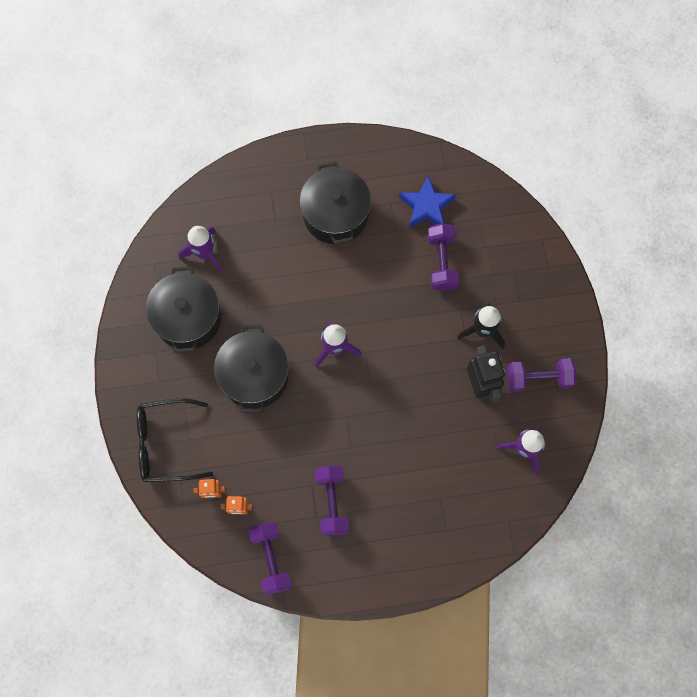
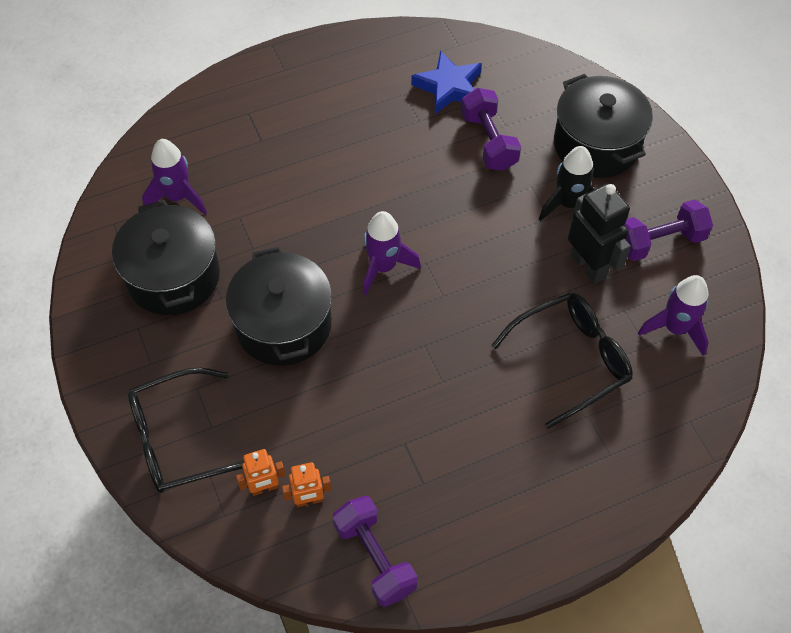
camera: 15 degrees left, 15 degrees down
(332, 502) = (439, 458): purple dumbbell -> none
(335, 214) = (337, 119): black pot -> black pot (596, 144)
(443, 454) = (571, 360): none -> black glasses

